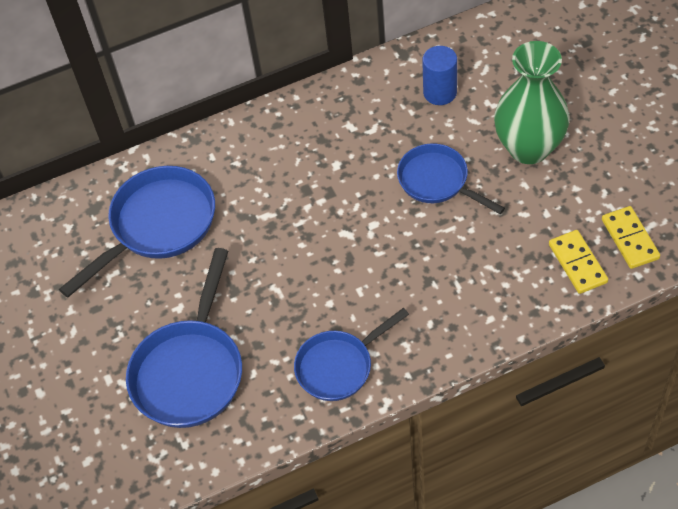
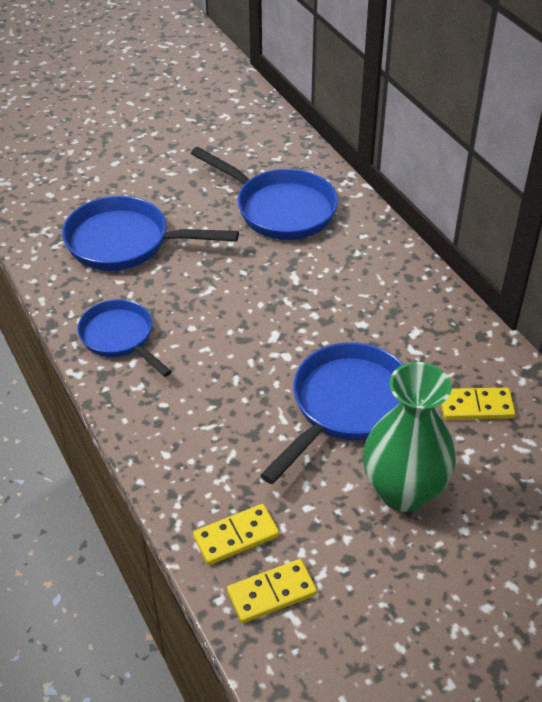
camera: 80 degrees right, 10 degrees down
(437, 181) = (346, 406): blue pan -> blue pan, size x1.52
(440, 92) = (476, 406): blue cylinder -> yellow domino

